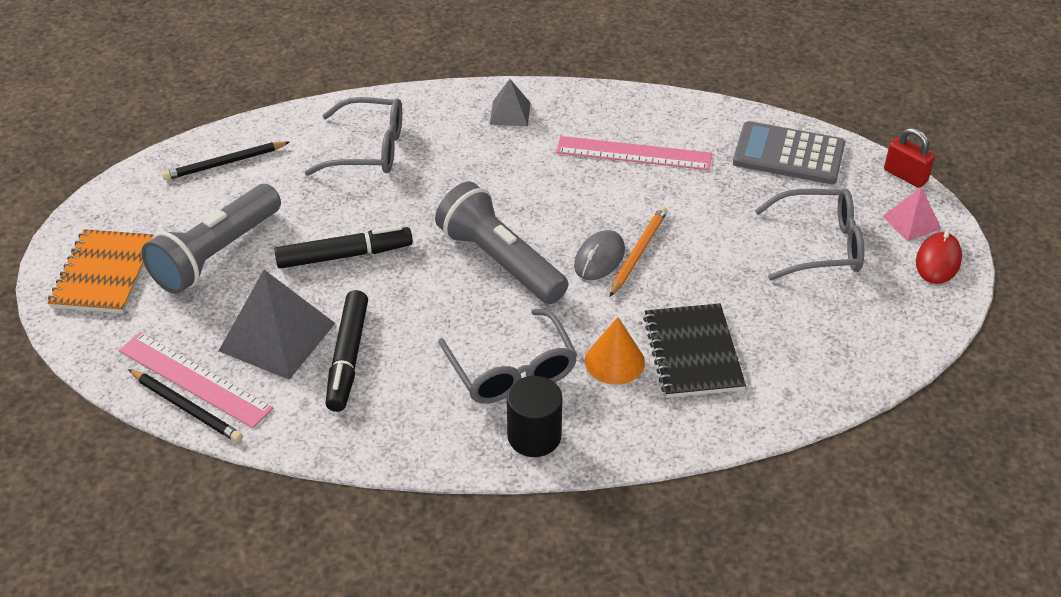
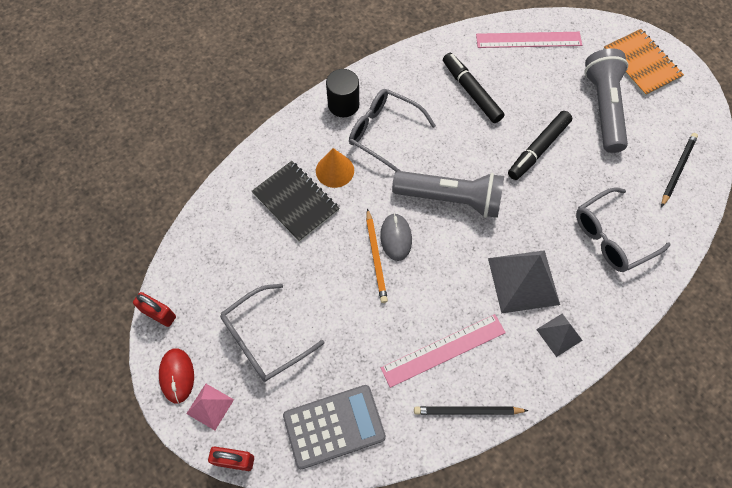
camera: 145 degrees right, 20 degrees up
(186, 408) = (515, 26): black pencil -> black pencil (467, 411)
(277, 337) = (517, 82): grey pyramid -> grey pyramid (523, 281)
(936, 324) = (159, 314): none -> red padlock

